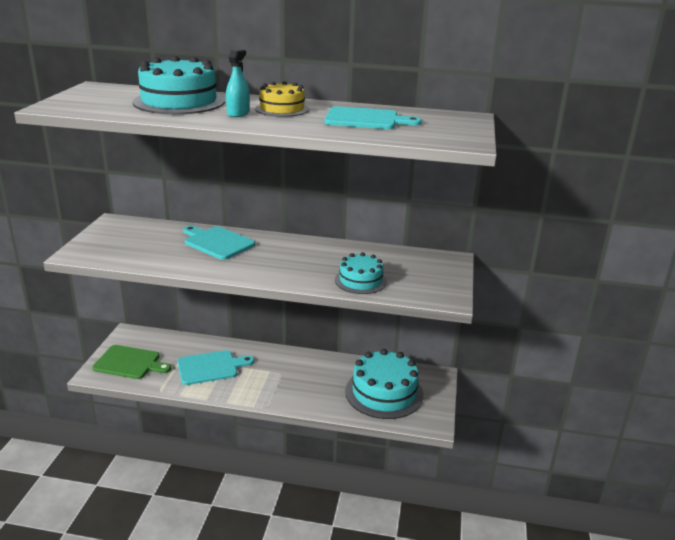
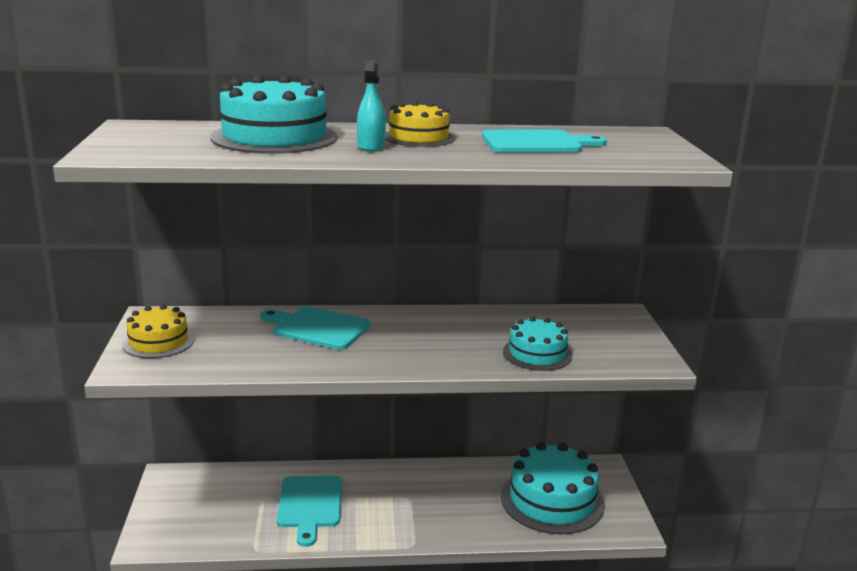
camera: 15 degrees left, 5 degrees down
(106, 239) = (158, 342): none -> yellow cake
(130, 363) = (191, 518): green cutting board -> none
(210, 367) = (310, 505): turquoise cutting board -> turquoise cutting board turned 120 degrees clockwise

